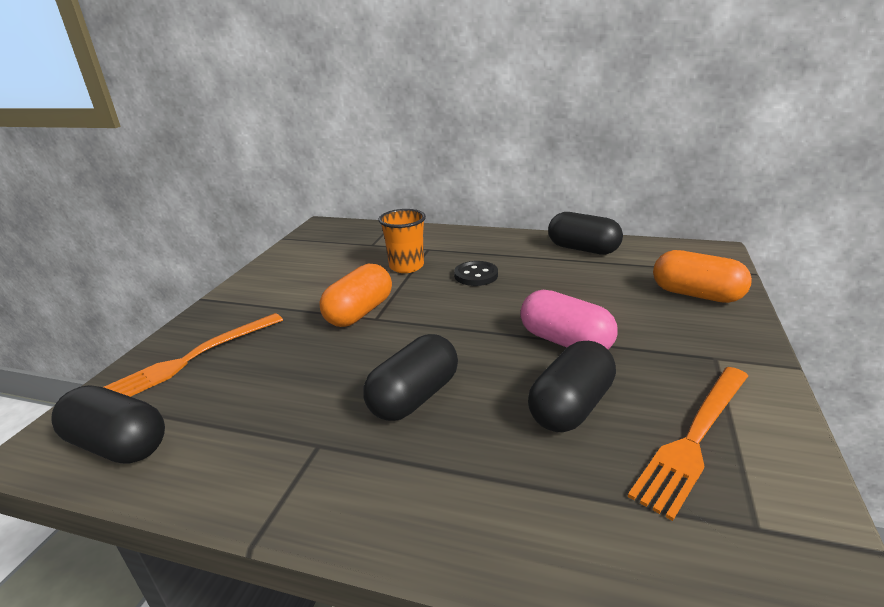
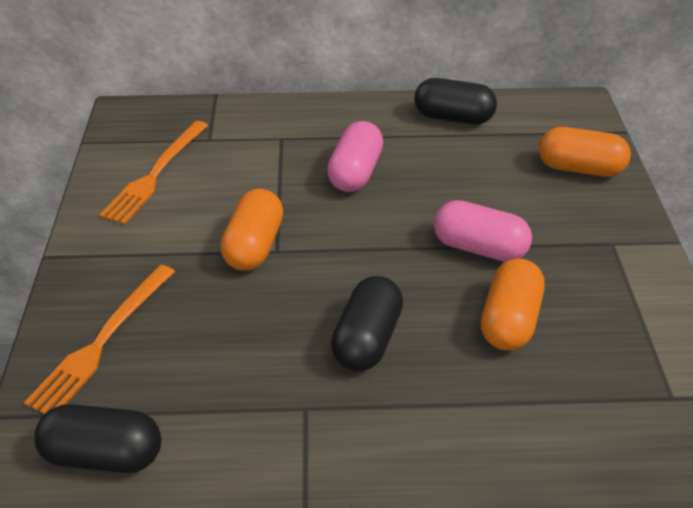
camera: 20 degrees left, 15 degrees up
(406, 266) = (270, 170): orange cup -> none
(476, 275) = (355, 172): black button -> pink capsule
(571, 406) = (509, 320): black capsule -> orange capsule
(694, 438) = (614, 330): orange fork -> orange fork (155, 174)

